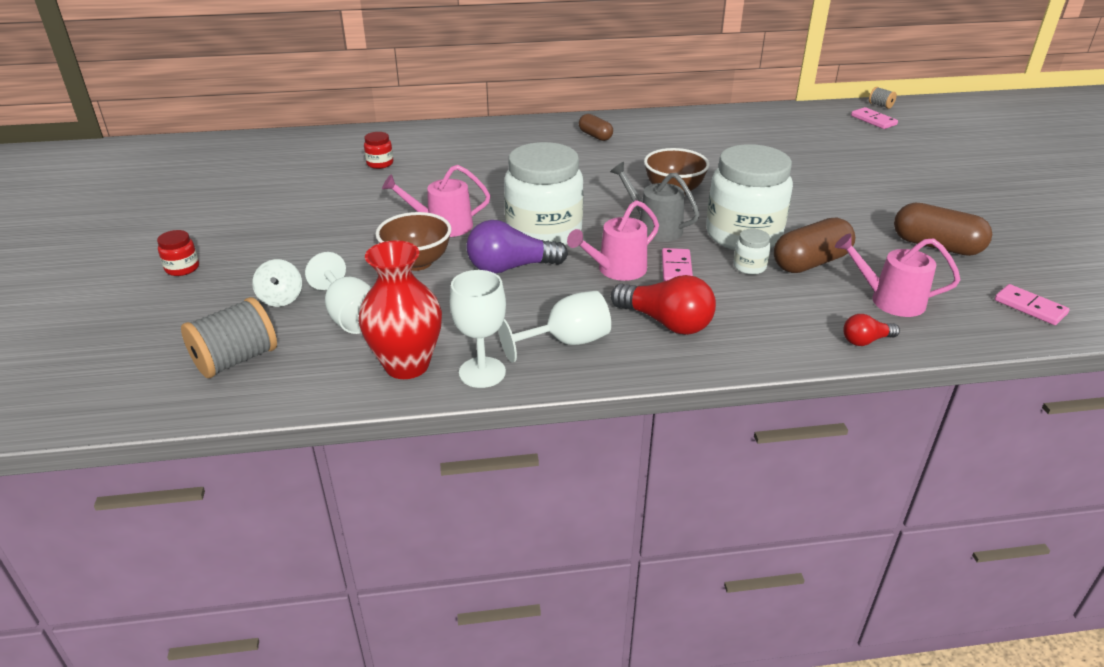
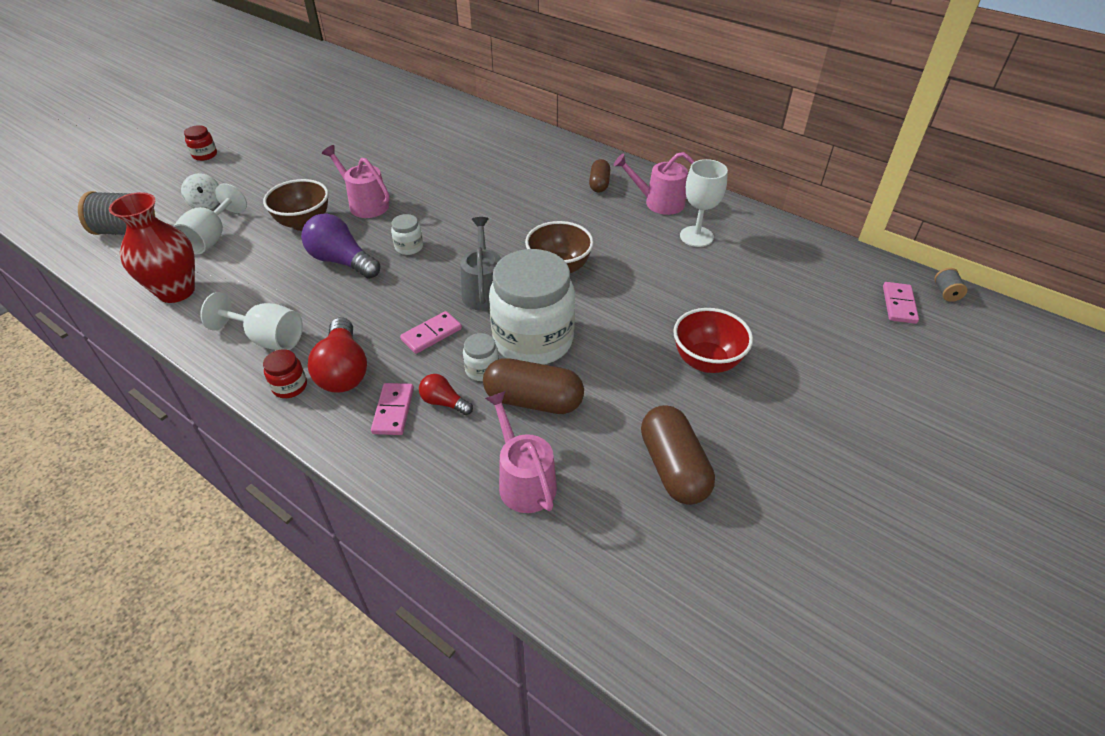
camera: 45 degrees right, 10 degrees up
(281, 298) = (206, 204): white spinning top -> white spinning top turned 60 degrees counterclockwise
(380, 163) = (418, 133): red jar -> red jar (290, 386)
(482, 372) = (195, 325): white goblet -> white goblet (696, 236)
(544, 232) = (409, 247): white jar -> white jar, size x0.41
(617, 269) = (395, 307): pink watering can -> pink watering can (659, 202)
(849, 192) = (706, 361): none -> red bowl
(865, 341) = (433, 496): red light bulb -> red light bulb (444, 402)
(1030, 307) = (629, 590): pink domino -> pink domino (393, 411)

